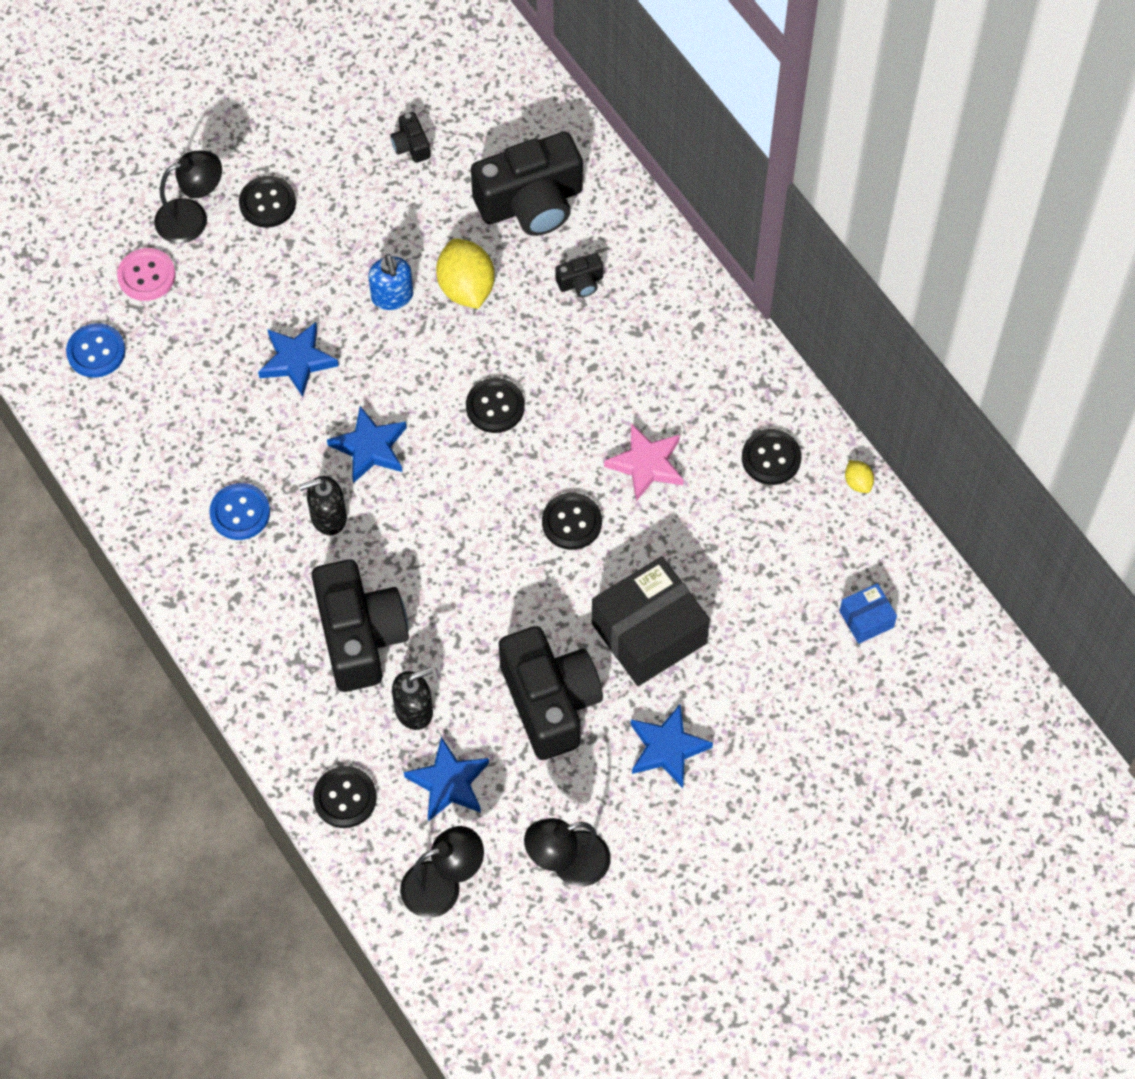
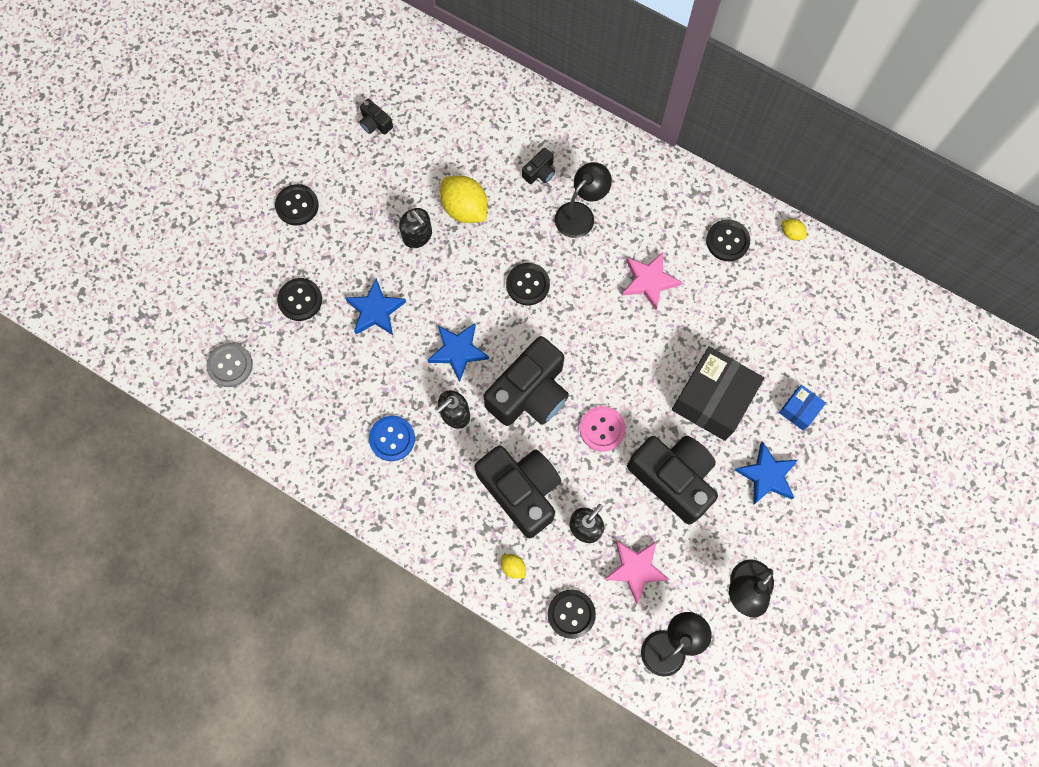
camera: 25 degrees left, 10 degrees up
(96, 352) = (230, 365): blue button -> grey button
(146, 276) = (238, 294): pink button -> pink button (602, 429)
(192, 217) = (249, 238): black lamp -> black lamp (580, 214)
(305, 716) = (513, 567): none -> yellow lemon
(392, 296) = (417, 236): blue soap dispenser -> black soap dispenser
(449, 783) = (636, 569): blue star -> pink star
(531, 203) = (477, 130): black camera -> black camera (529, 393)
(571, 522) = (621, 344): black button -> black button (300, 300)
(866, 619) = (846, 325): blue box -> blue box (799, 410)

